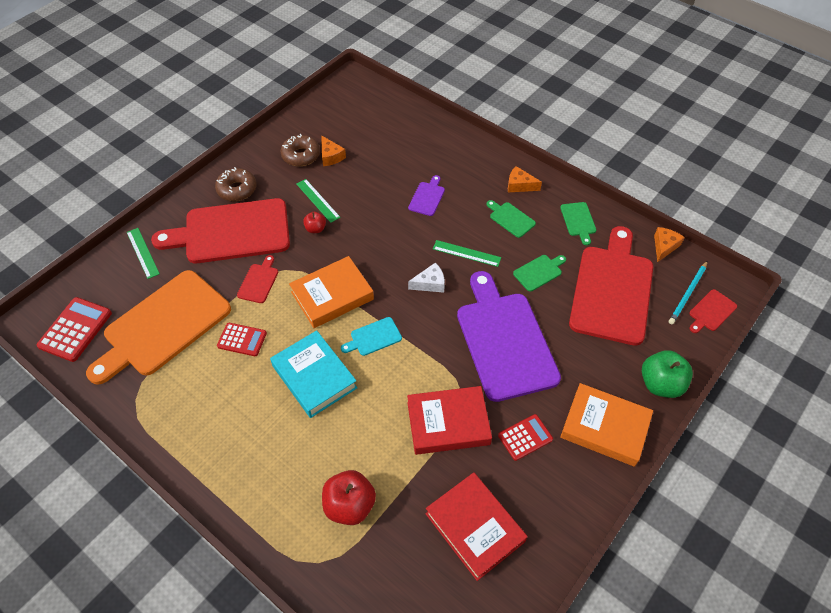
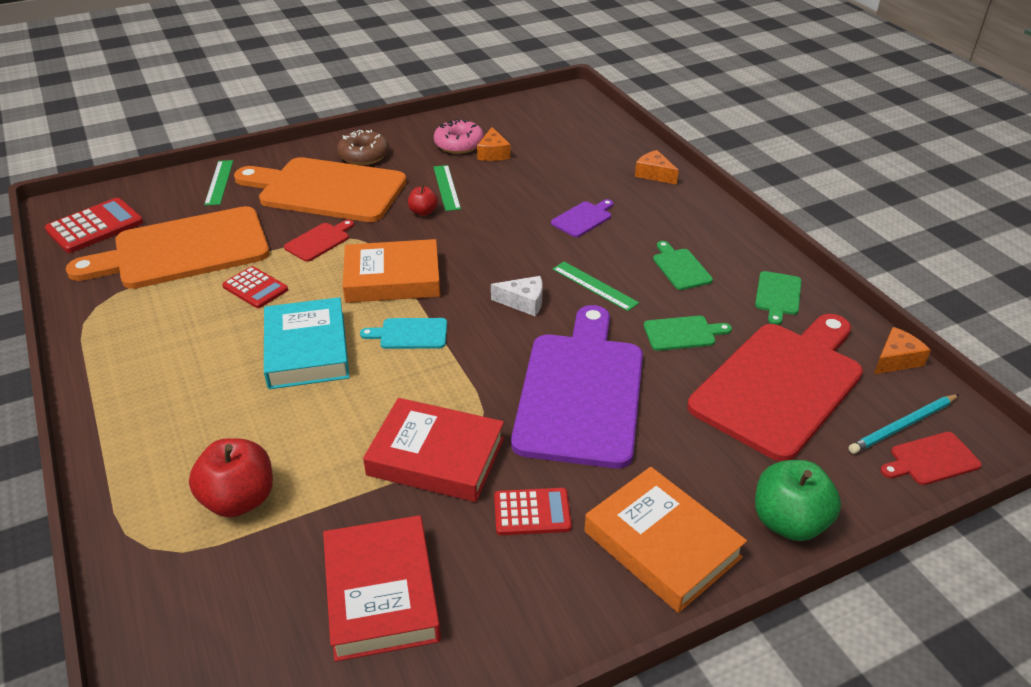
camera: 25 degrees right, 15 degrees down
(231, 232) = (326, 190): red cutting board -> orange cutting board
(301, 155) = (459, 144): brown donut -> pink donut
(519, 185) = (716, 238): orange cheese -> orange cheese (654, 174)

